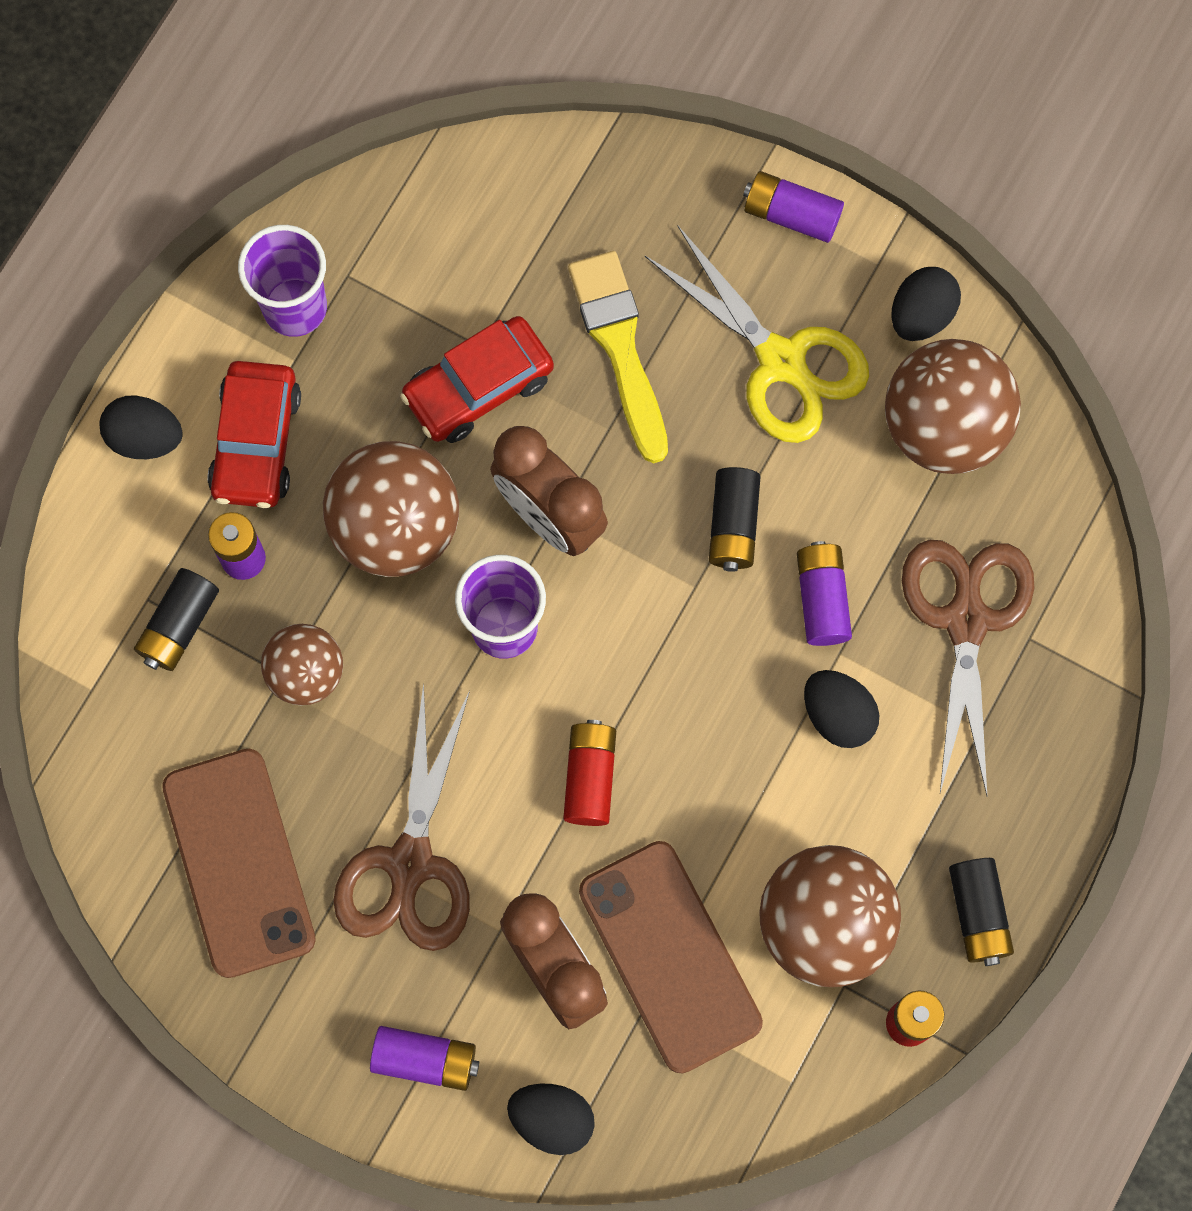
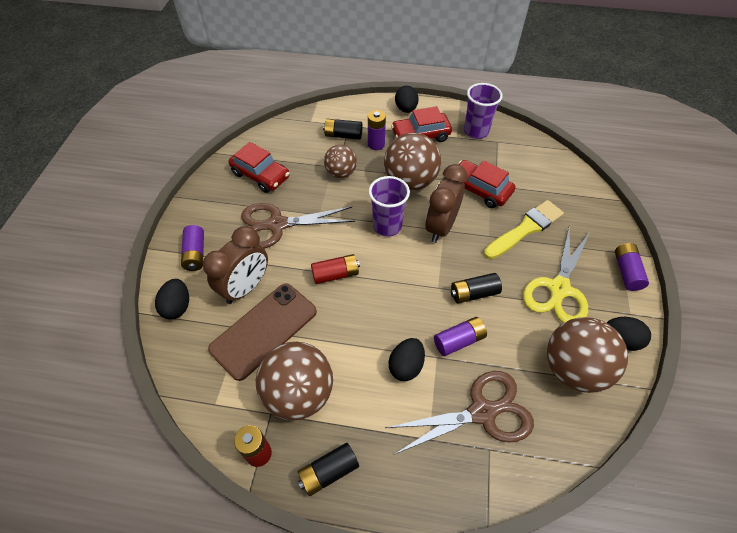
camera: 70 degrees right, 20 degrees down
(239, 862) = (261, 175): brown phone -> red car

